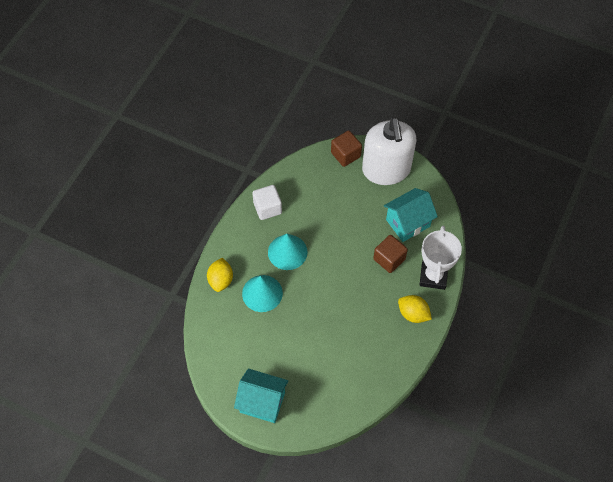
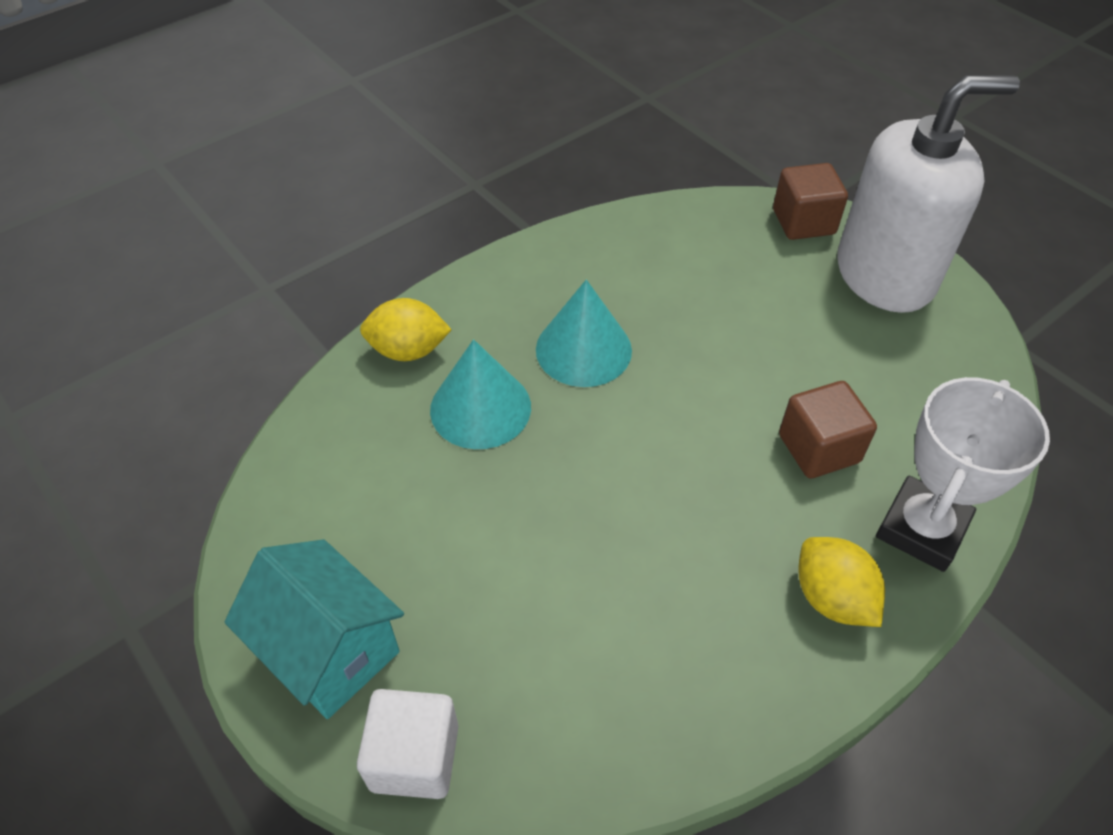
camera: 25 degrees right, 10 degrees down
(221, 280) = (408, 350): yellow lemon -> yellow lemon turned 60 degrees clockwise
(267, 208) = (586, 258): white cube -> white cube (414, 757)
(386, 169) = (885, 274): white soap dispenser -> white soap dispenser turned 120 degrees counterclockwise
(408, 223) = (897, 390): turquoise house -> none

